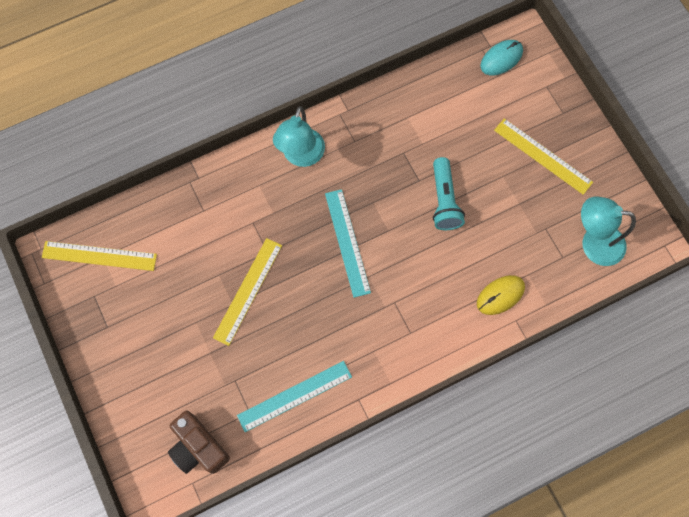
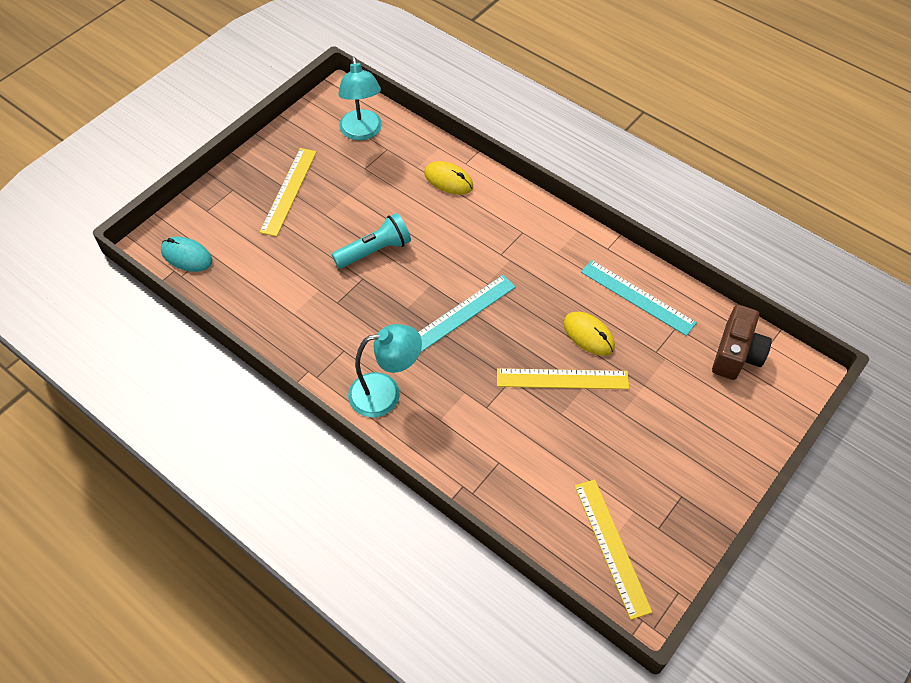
camera: 115 degrees left, 15 degrees down
(277, 333) = (588, 335): none -> yellow mouse

